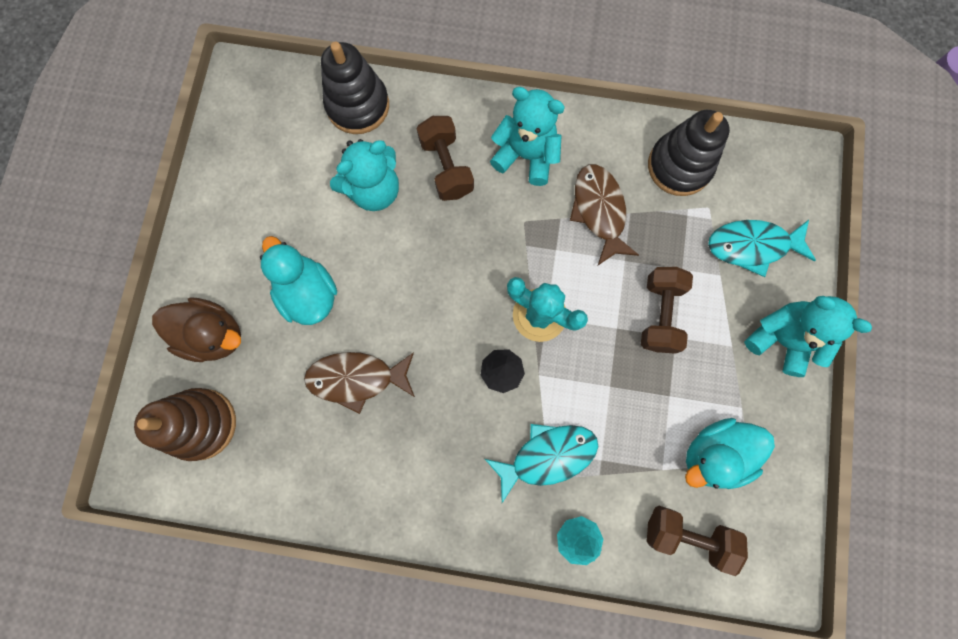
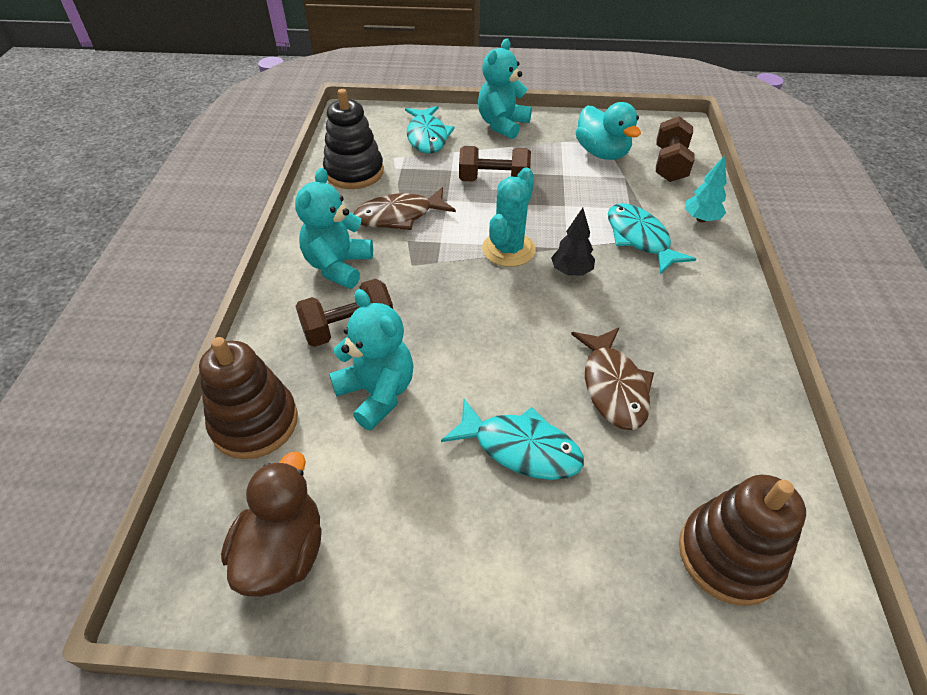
camera: 95 degrees left, 30 degrees down
(213, 335) = (602, 560): brown duck -> brown duck (283, 552)
(308, 293) = (520, 448): turquoise duck -> turquoise fish
(358, 105) = (255, 422): black stacking toy -> brown stacking toy

